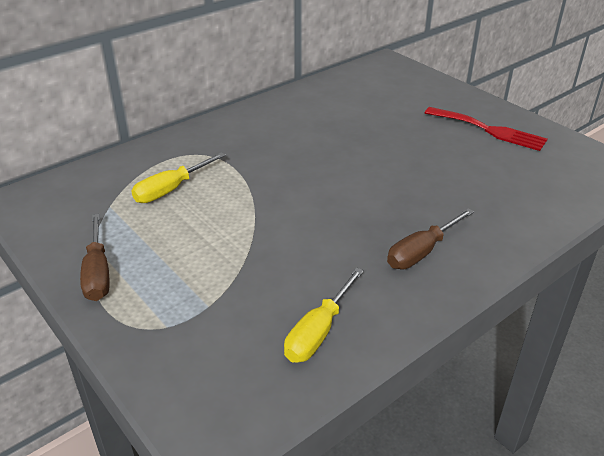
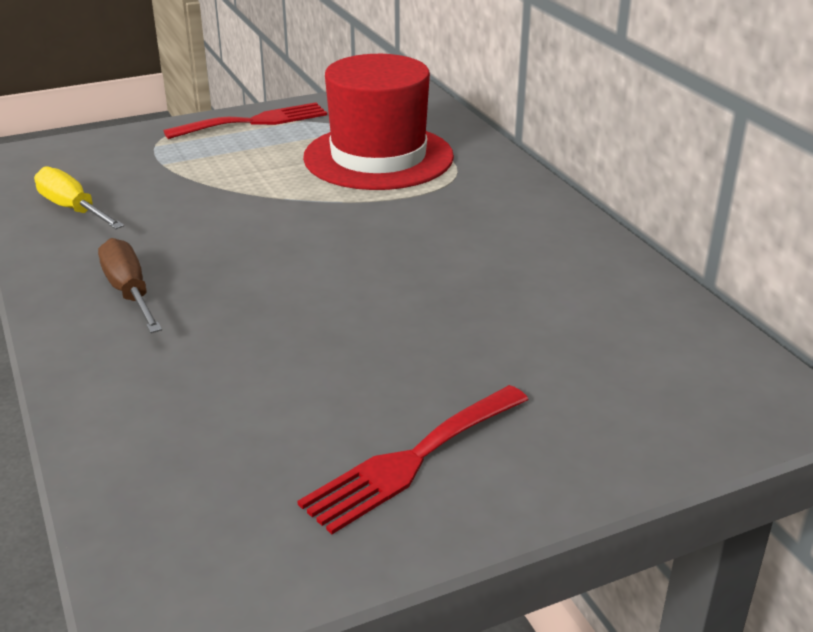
camera: 105 degrees right, 5 degrees down
(98, 273) = (254, 122): brown screwdriver -> red fork
(170, 190) = (378, 157): yellow screwdriver -> red hat

